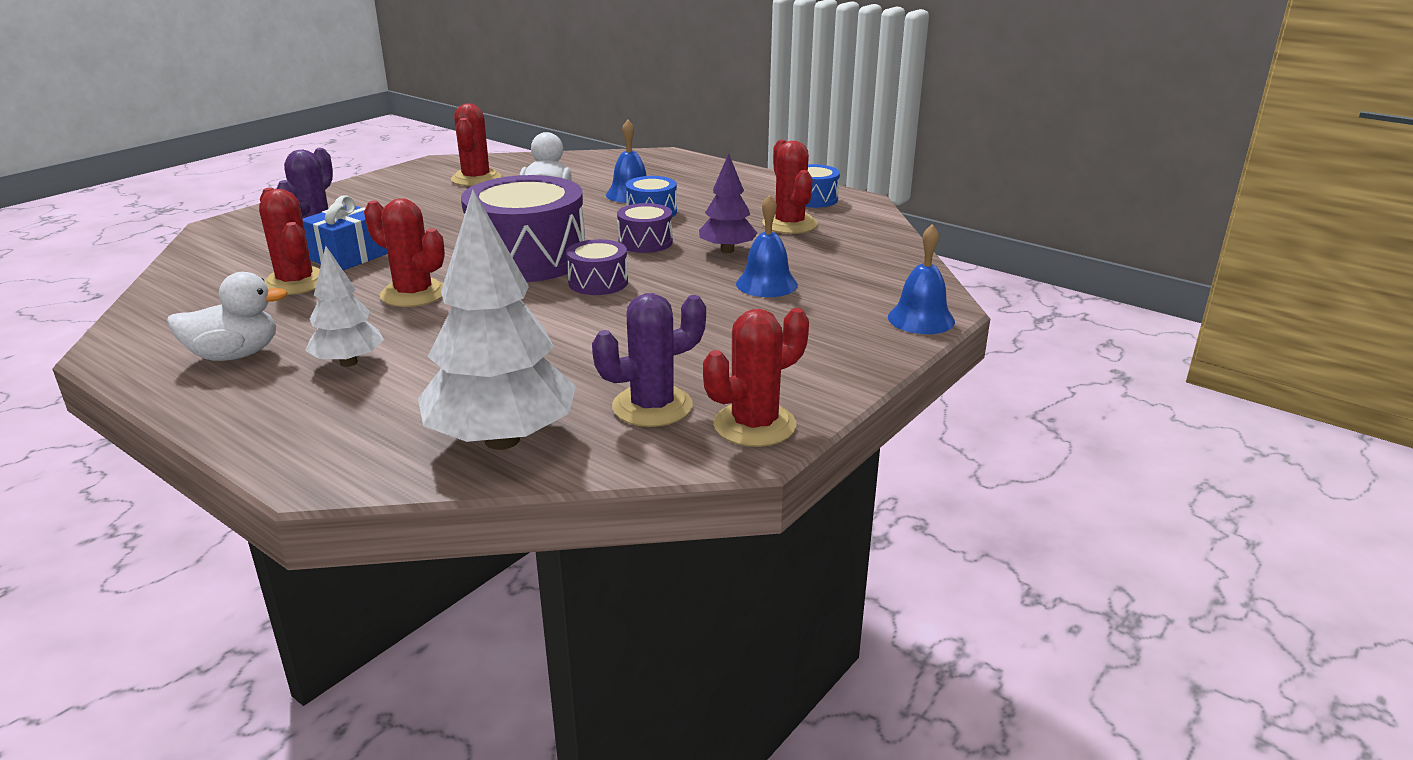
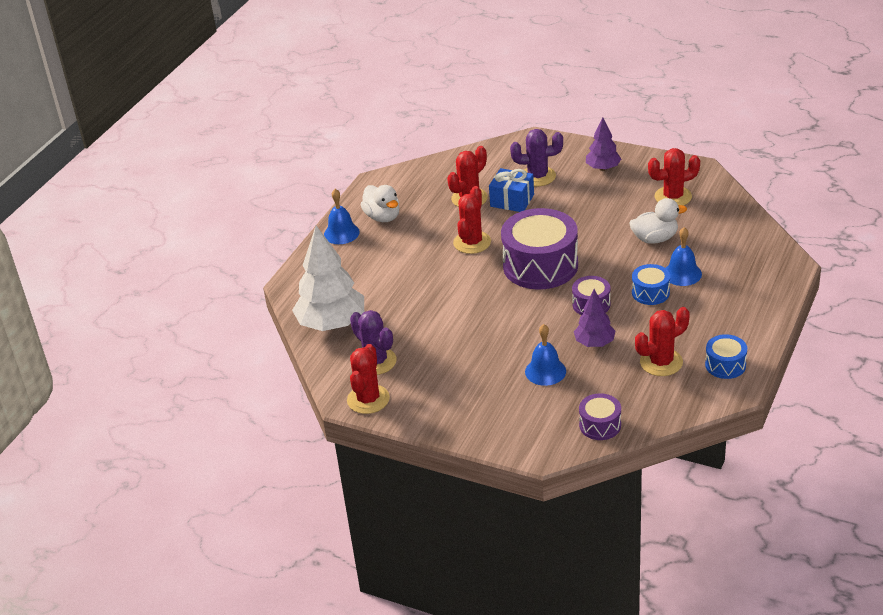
camera: 80 degrees right, 10 degrees up
(348, 362) = (387, 253): white tree -> none
(361, 200) = (603, 168): none -> purple tree
(598, 282) = (517, 303): purple drum -> purple drum (600, 425)
(754, 425) = (368, 399): red cactus -> red cactus turned 60 degrees clockwise
(921, 319) = (519, 446): blue bell -> blue bell (341, 233)

